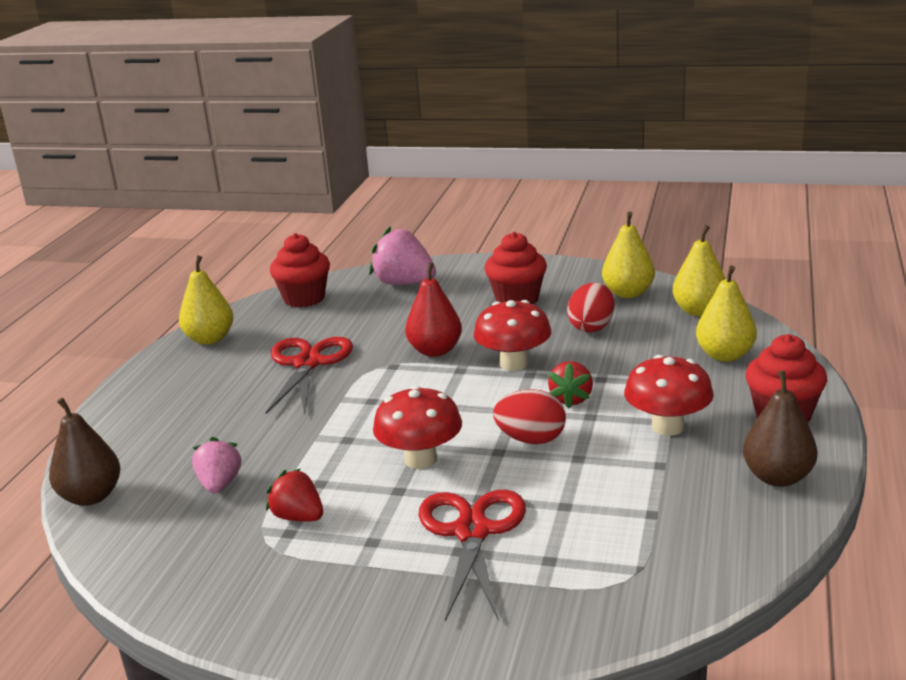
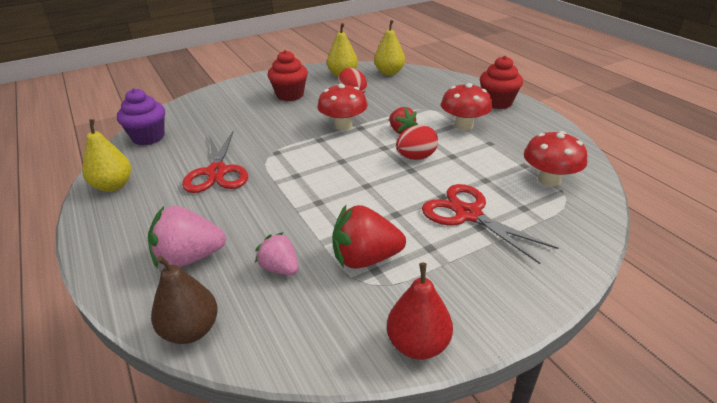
camera: 45 degrees left, 10 degrees up
(298, 517) = (365, 259): red strawberry -> red strawberry, size x1.61
(304, 298) = (148, 137): red cupcake -> purple cupcake
(308, 363) = (217, 172): red scissors -> red scissors turned 150 degrees counterclockwise
(404, 283) = (206, 108): pink strawberry -> pink strawberry (189, 258)
(420, 459) = (379, 192): red mushroom -> red mushroom (549, 180)
(435, 351) = (288, 135): red pear -> red pear (418, 344)
(725, 355) = (432, 87): yellow pear -> none
(778, 477) = (540, 127): brown pear -> none

